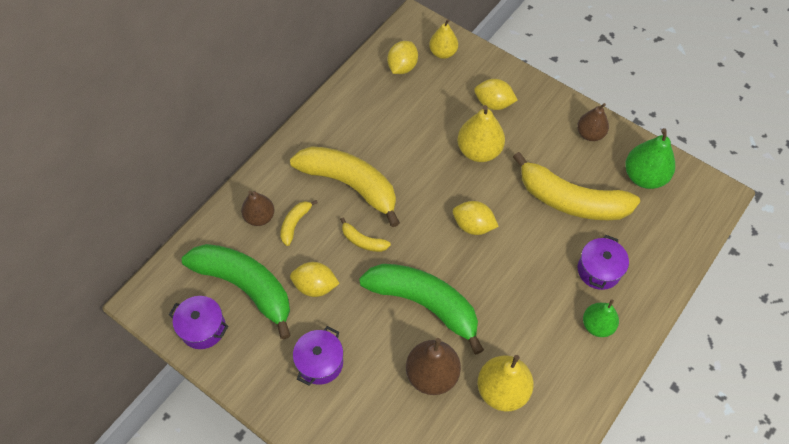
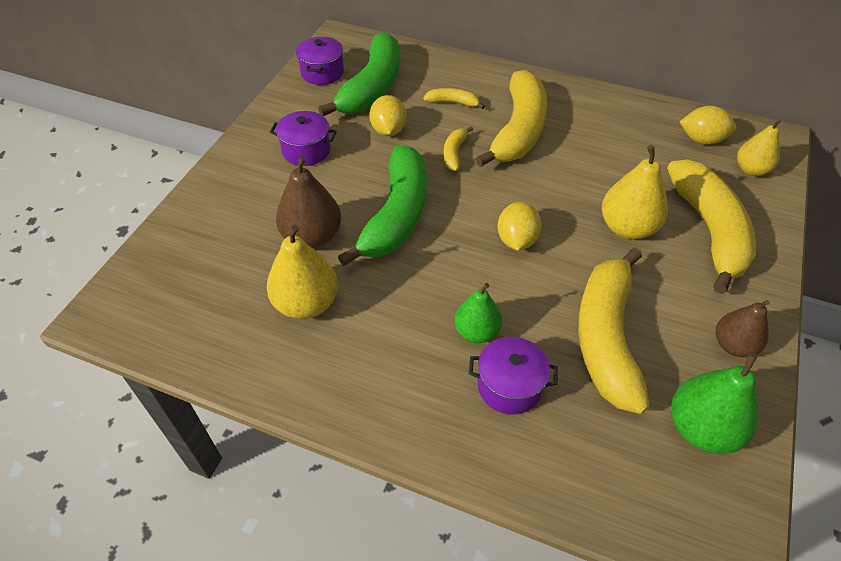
camera: 75 degrees right, 10 degrees down
(260, 217) = (450, 79): brown pear -> none
(493, 103) = (709, 230): yellow lemon -> yellow banana
(597, 325) = (423, 395): green pear -> green pear (476, 332)

